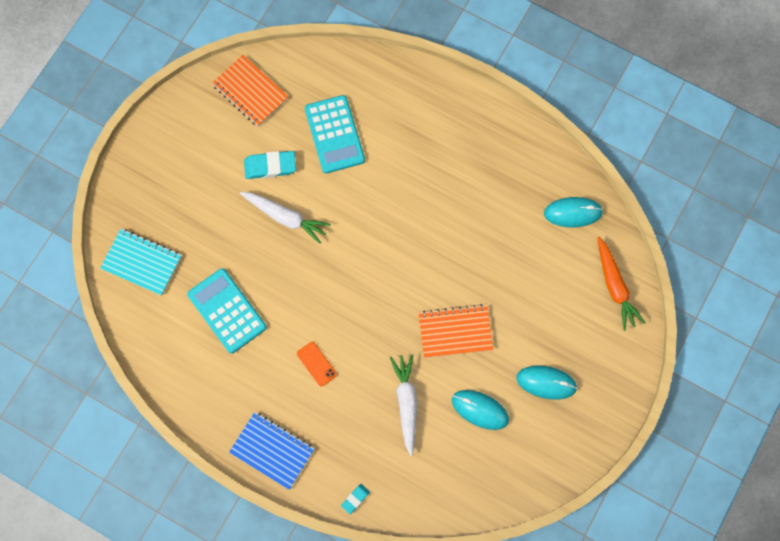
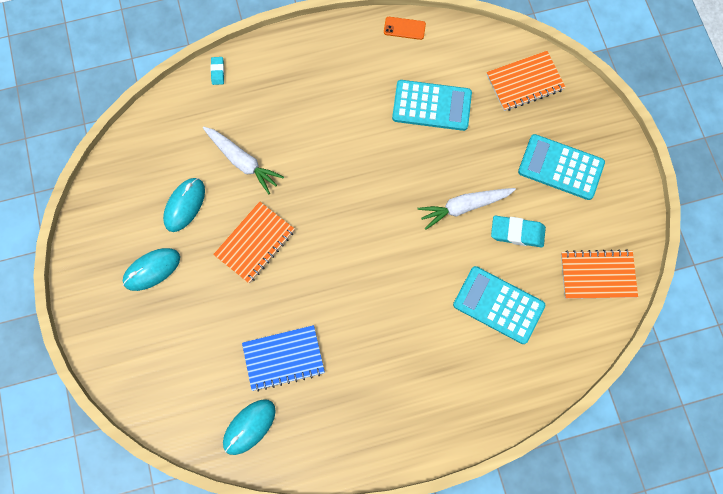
camera: 135 degrees right, 0 degrees up
(142, 262) = (525, 82): turquoise notebook -> orange notebook
(190, 180) = (560, 167): none -> turquoise calculator
(270, 166) = (517, 233): turquoise eraser -> turquoise eraser turned 60 degrees clockwise
(272, 450) = (304, 51): blue notebook -> blue notebook (283, 358)
(316, 364) = (332, 129): orange phone -> orange phone (404, 28)
(480, 410) = (184, 205): turquoise mouse -> turquoise mouse turned 45 degrees counterclockwise
(615, 286) = (161, 396): orange carrot -> none

